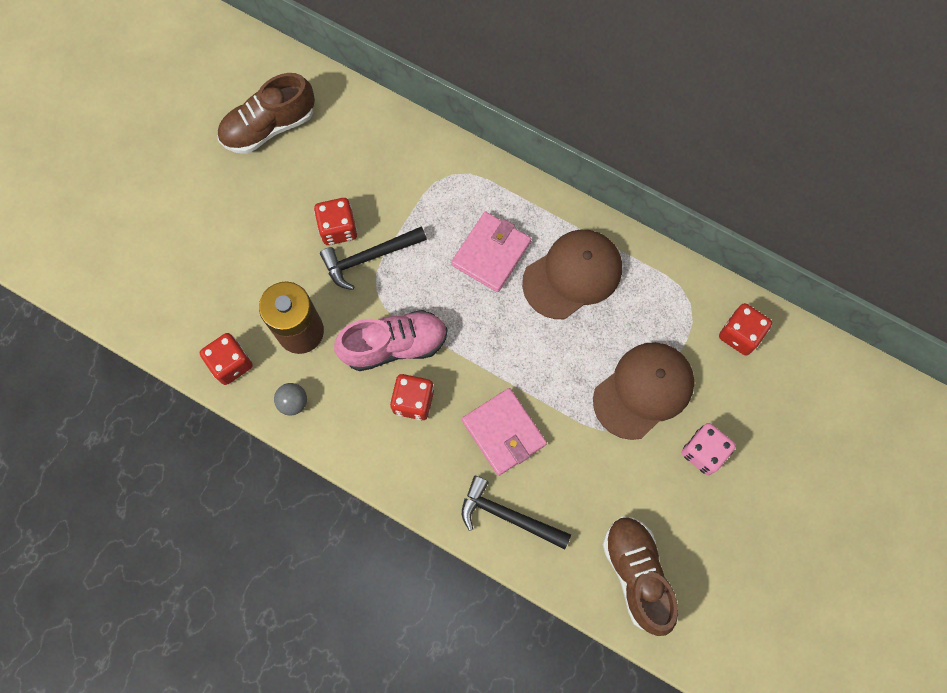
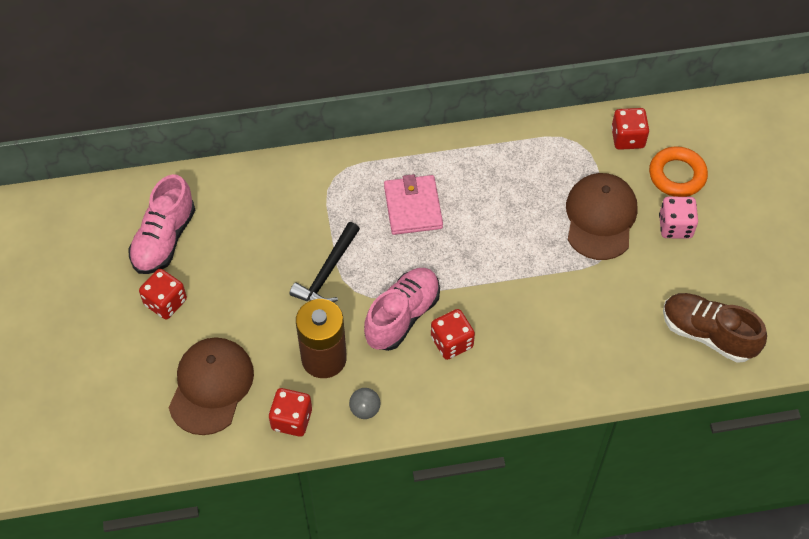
camera: 40 degrees left, 15 degrees down
(269, 126) = (164, 239): brown shoe -> pink shoe
(338, 228) = (285, 270): red dice -> red dice (165, 302)
(503, 432) = (534, 314): pink wallet -> none
(508, 516) = (589, 365): black hammer -> none
(572, 275) = (482, 180): brown cap -> brown cap (211, 386)
(752, 405) = (677, 175): none -> orange ring

